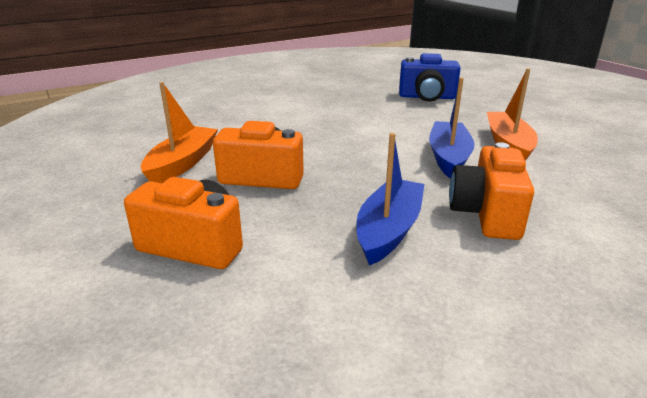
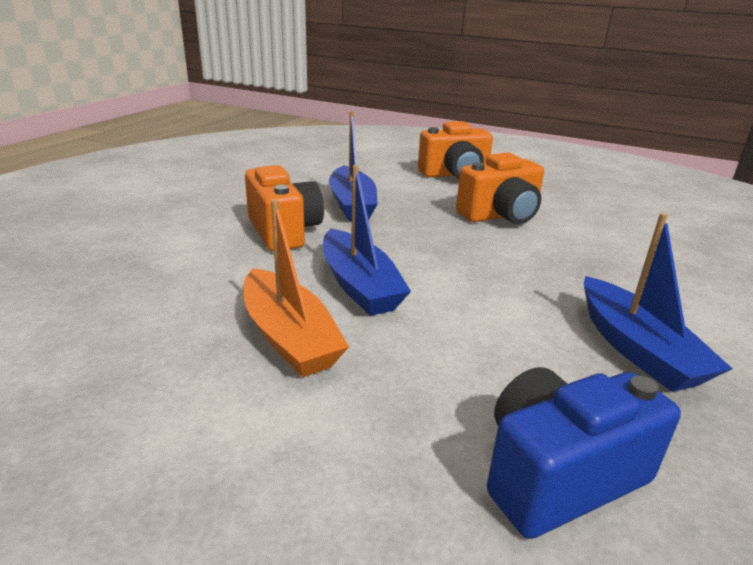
camera: 145 degrees right, 0 degrees up
(182, 163) = (583, 210): orange boat -> none
(339, 107) = (637, 349): none -> blue boat

